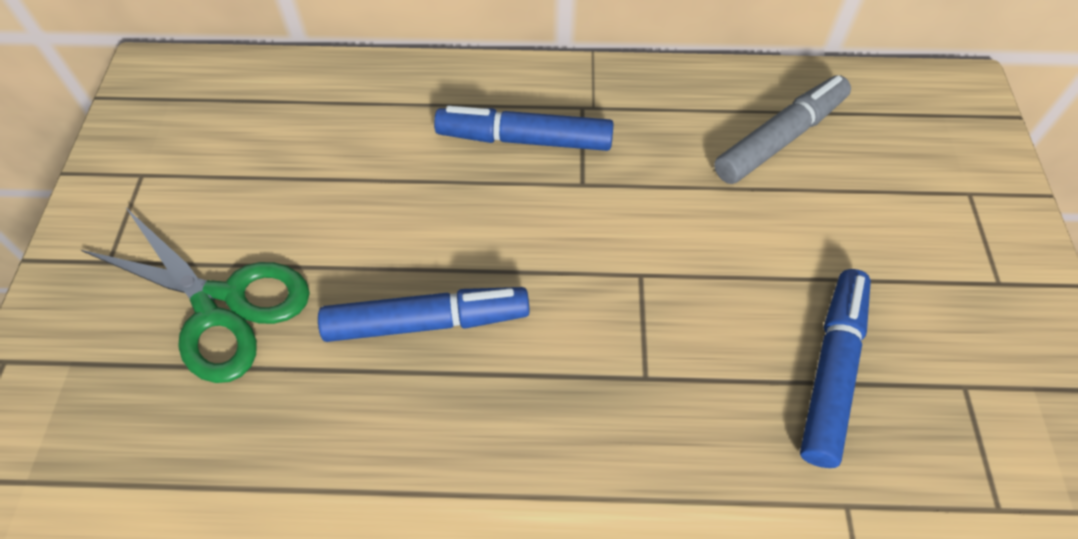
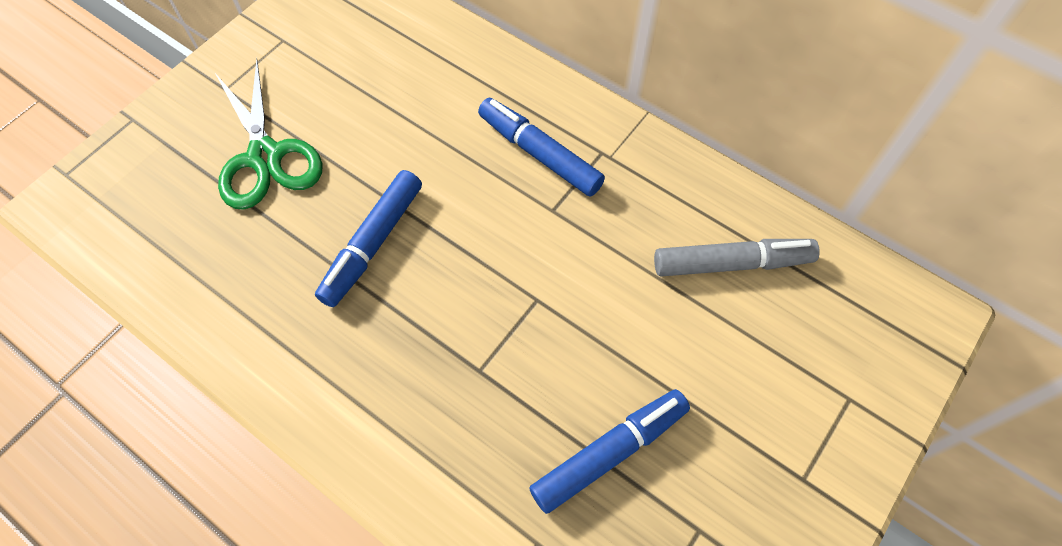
camera: 35 degrees right, 5 degrees up
(426, 322) = (373, 243): blue marker -> blue marker turned 90 degrees clockwise

